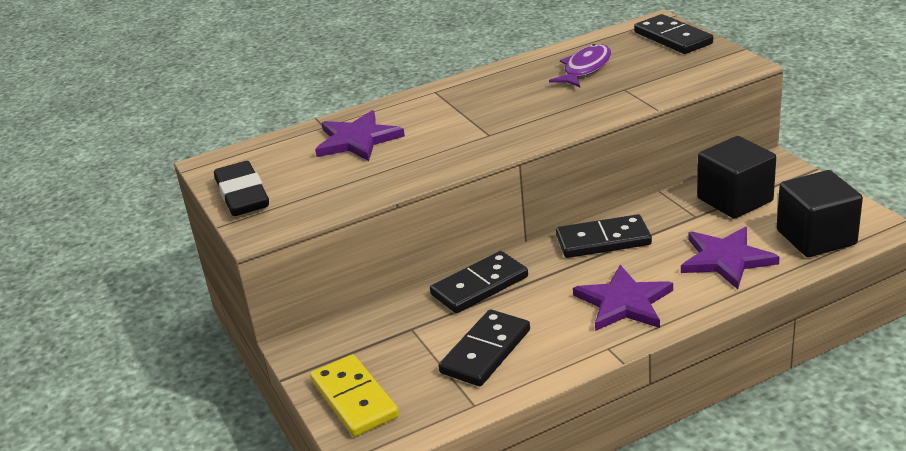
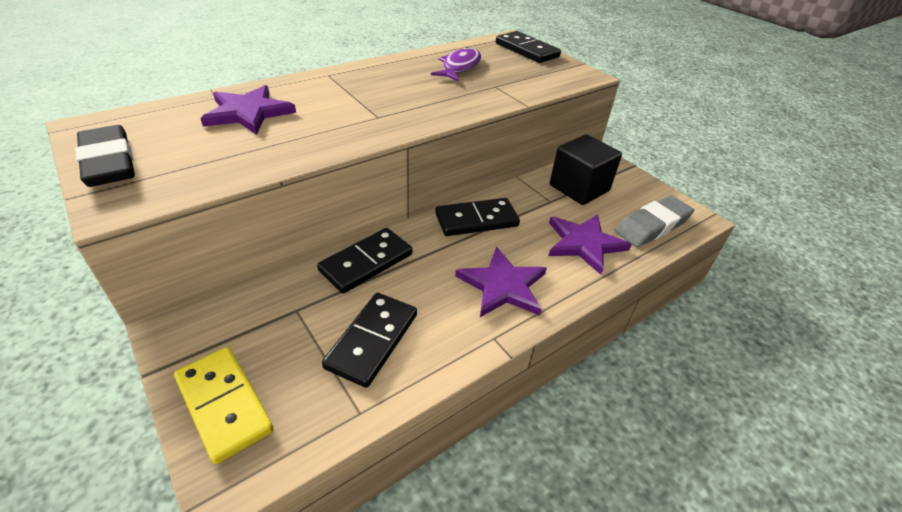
camera: 15 degrees left, 10 degrees up
(816, 237) = (652, 226): black cube -> grey eraser

